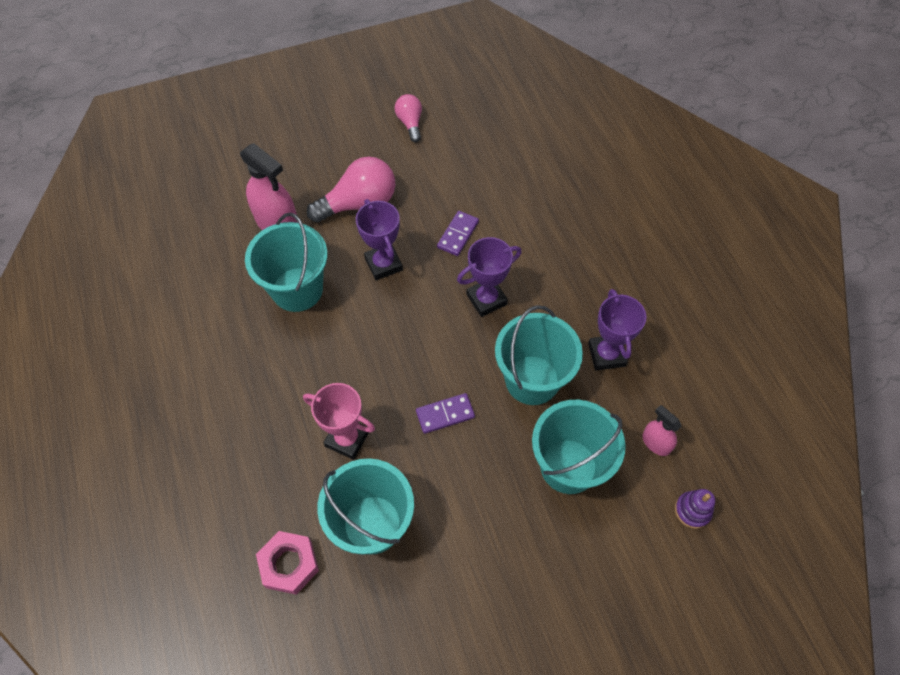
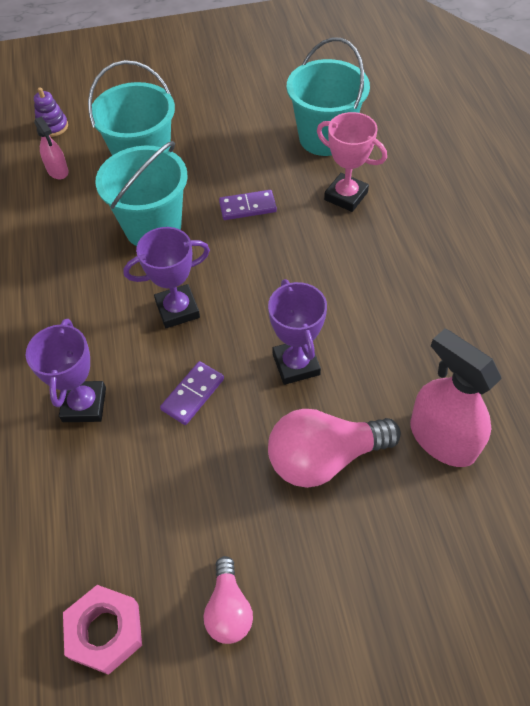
camera: 170 degrees left, 5 degrees down
(289, 564) = (395, 120): pink nut -> pink nut (105, 631)
(297, 289) = (406, 343): turquoise bucket -> none
(606, 354) = (67, 243): purple trophy -> purple trophy (84, 404)

